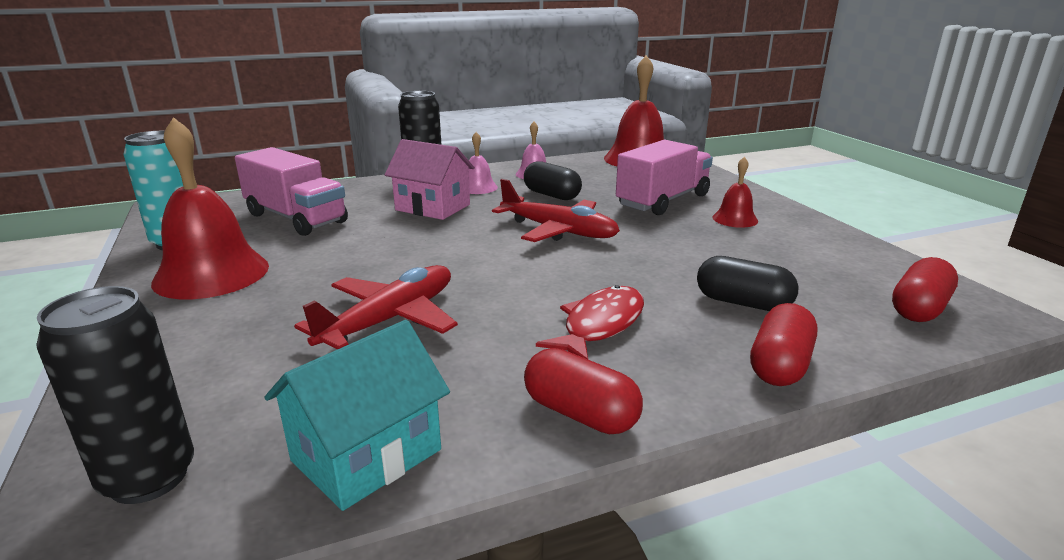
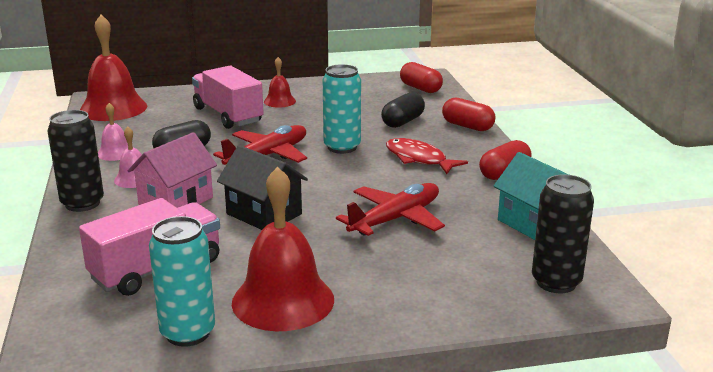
camera: 80 degrees left, 0 degrees up
(390, 320) = (395, 219): red plane -> red plane turned 90 degrees clockwise
(405, 245) = (264, 214): none -> black house
(610, 268) = (342, 147): none -> turquoise can

